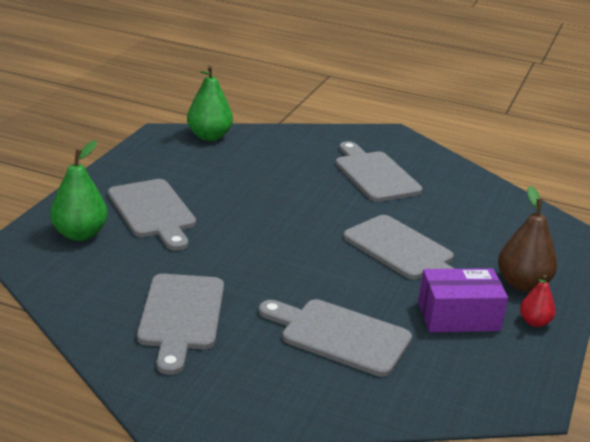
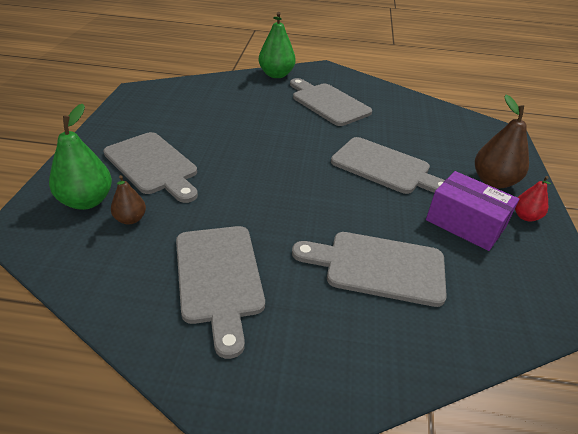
camera: 15 degrees left, 10 degrees up
(116, 256) = (130, 219): none -> brown pear
(209, 136) = (180, 88): green pear -> green pear (276, 75)
(458, 316) = (465, 224): purple box -> purple box turned 60 degrees clockwise

